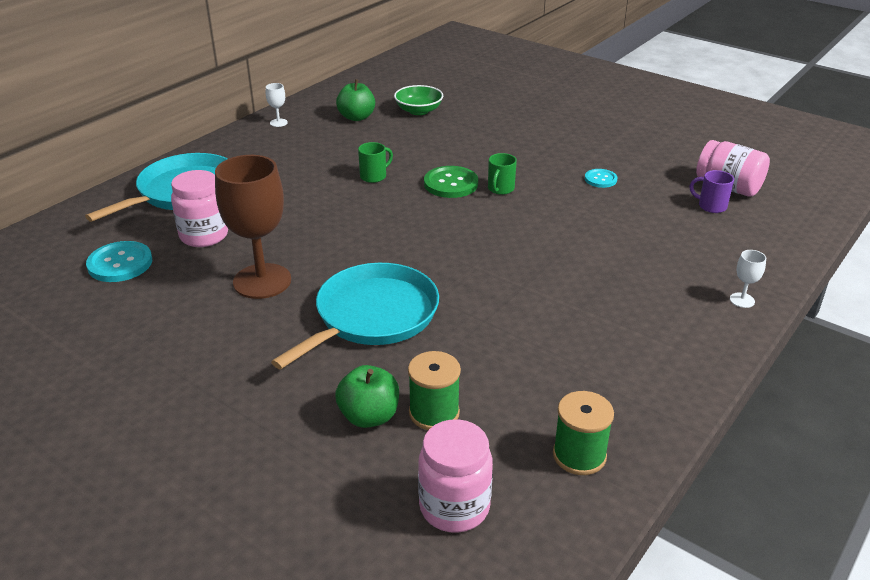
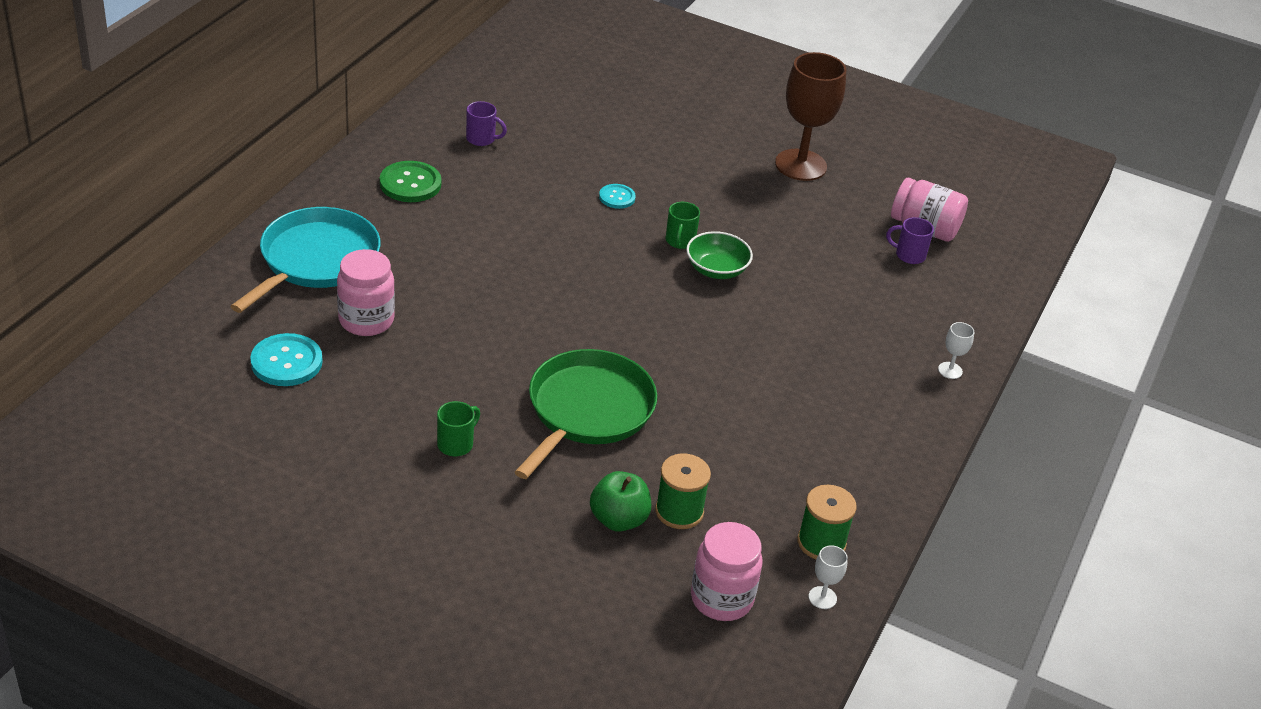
camera: 15 degrees left, 5 degrees up
(262, 281) = (455, 376): brown goblet -> brown goblet (800, 165)
(278, 123) = (388, 150): white goblet -> white goblet (822, 598)
(356, 117) = (481, 139): green apple -> purple mug
(372, 316) = (587, 411): turquoise pan -> green pan
(374, 176) = (531, 229): green mug -> green mug (456, 444)
(418, 111) = (554, 126): green bowl -> green bowl (716, 269)
(451, 184) = (622, 236): green button -> green button (410, 184)
(600, 179) = (787, 223): turquoise button -> turquoise button (617, 197)

